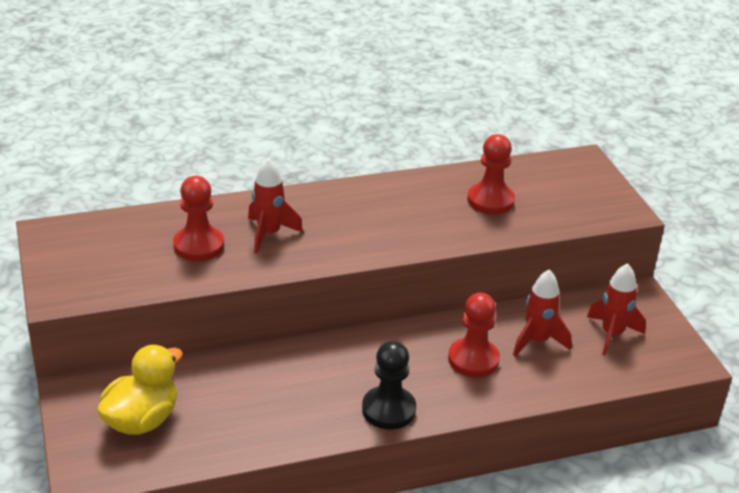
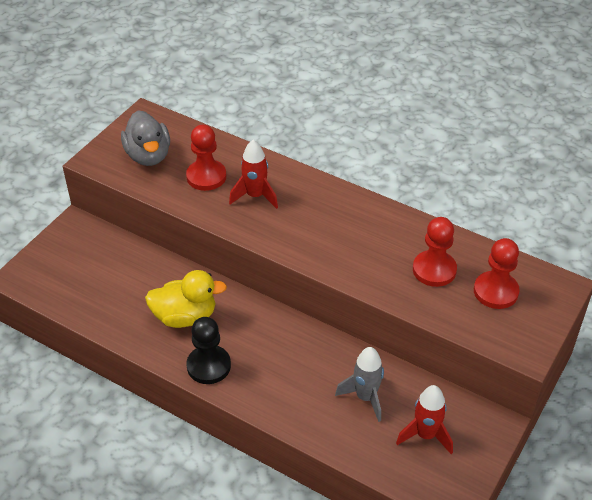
camera: 50 degrees right, 10 degrees up
(111, 262) = (148, 156): none -> grey duck
(142, 420) = (82, 267): yellow duck -> yellow duck (185, 316)
(473, 359) = (305, 376): red pawn -> red pawn (495, 291)
(537, 341) = (365, 397): red rocket -> grey rocket

